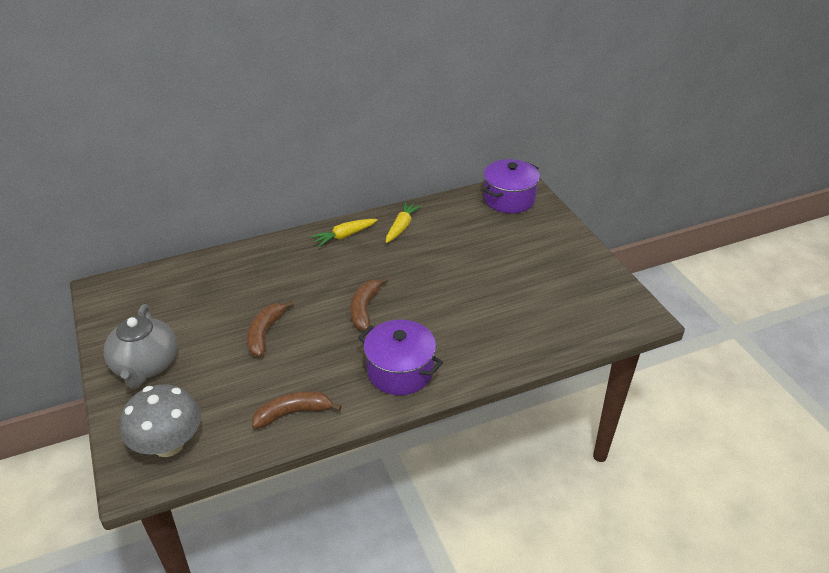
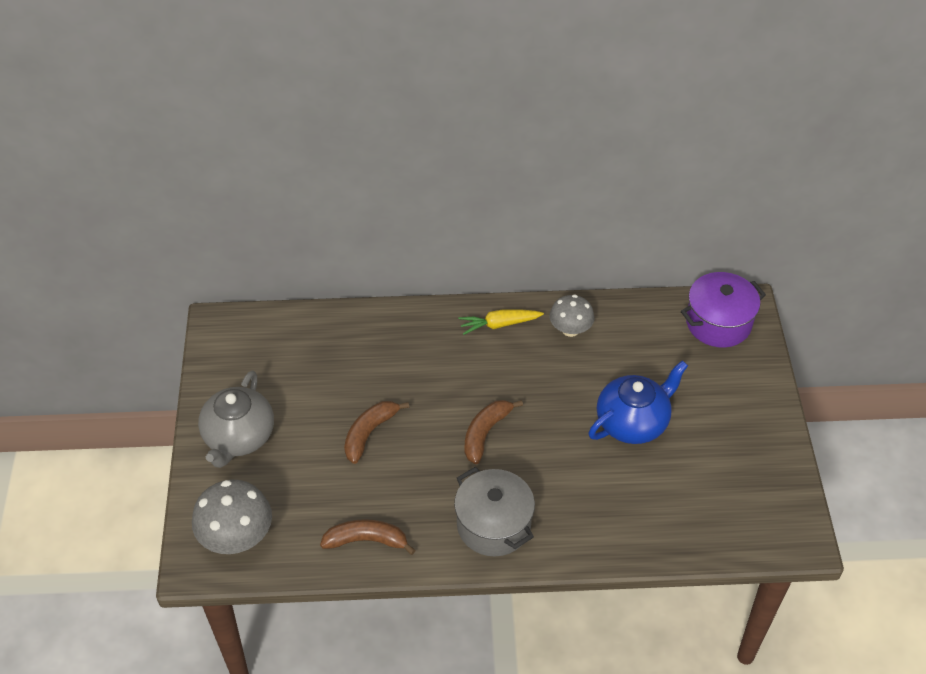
camera: 20 degrees right, 10 degrees up
(400, 371) = (493, 525): purple pot -> grey pot
(401, 227) = (570, 329): yellow carrot -> grey mushroom
(478, 273) = (633, 422): none -> blue teapot

